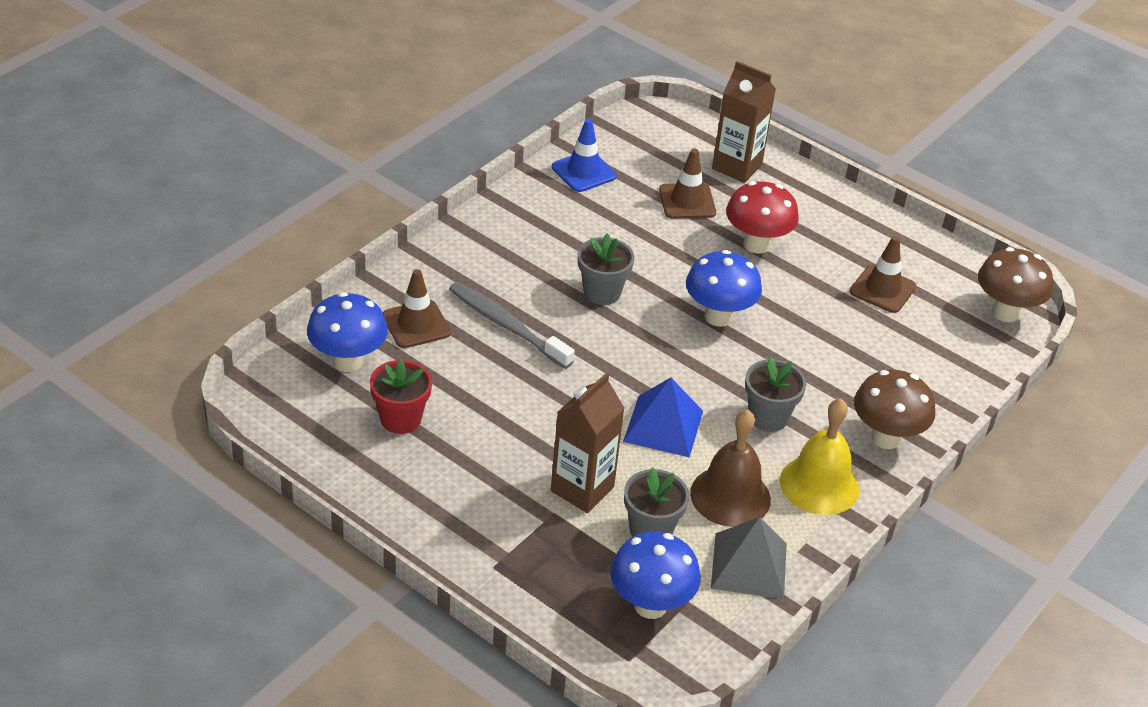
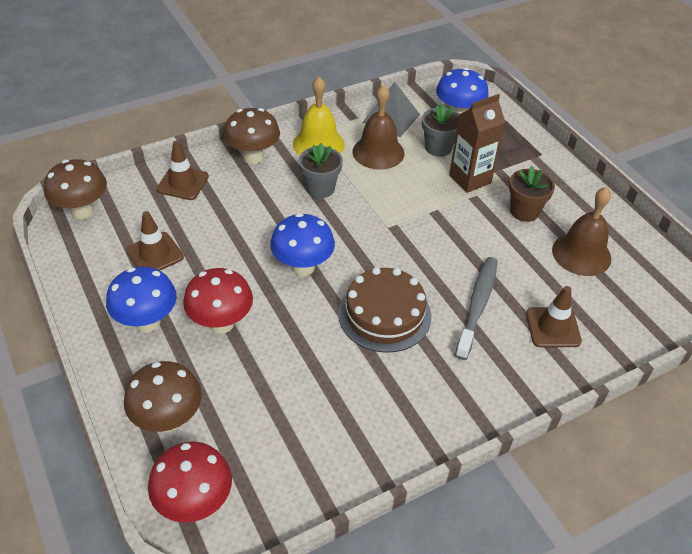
camera: 155 degrees left, 5 degrees up
(348, 361) = (615, 309): blue mushroom -> blue mushroom (147, 322)
(400, 419) = (581, 254): red flower pot -> brown bell
(490, 459) = (524, 211): none -> brown flower pot
(507, 326) = (477, 306): grey toothbrush -> grey toothbrush turned 135 degrees counterclockwise
(583, 172) = (329, 461): blue traffic cone -> none
(602, 292) = (384, 314): grey flower pot -> brown cake
(663, 426) = (395, 201): blue pyramid -> none
(670, 127) = (195, 503): none -> red mushroom
(687, 201) = (249, 389): brown traffic cone -> brown traffic cone (183, 183)
(737, 167) = (168, 420): brown carton -> brown mushroom

